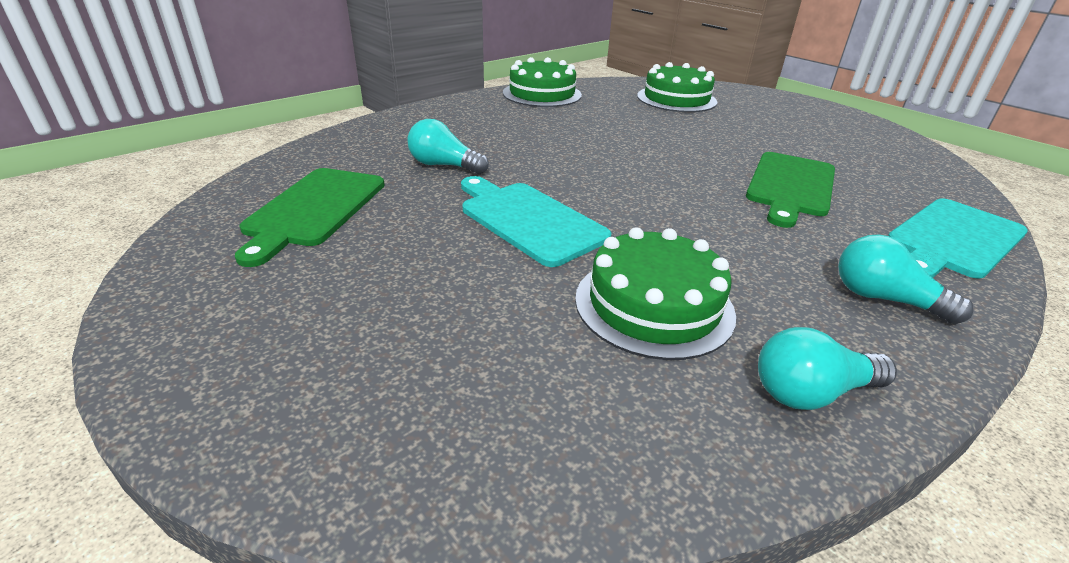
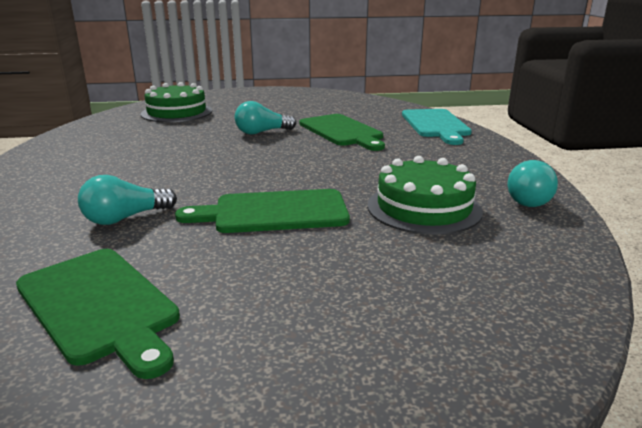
camera: 55 degrees left, 10 degrees down
(529, 220) = (274, 212): turquoise cutting board -> green cutting board
(542, 94) = (67, 143): green cake -> none
(884, 299) = (469, 156): turquoise light bulb -> turquoise light bulb (262, 132)

